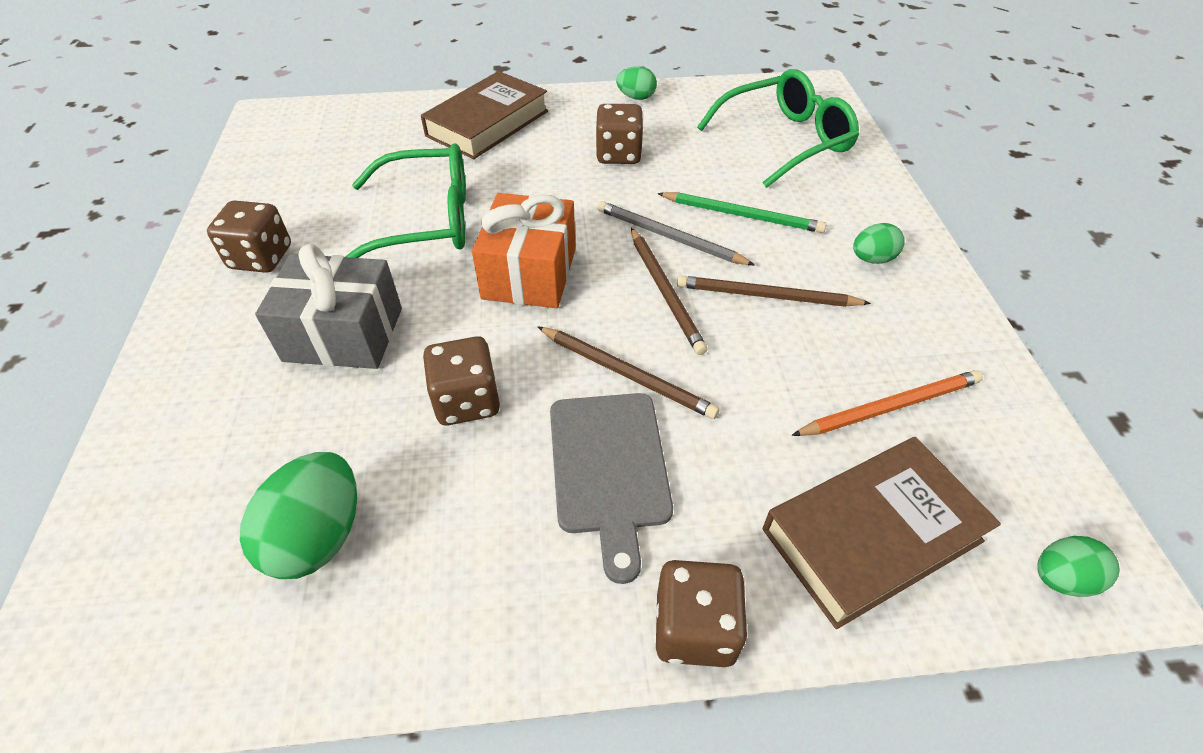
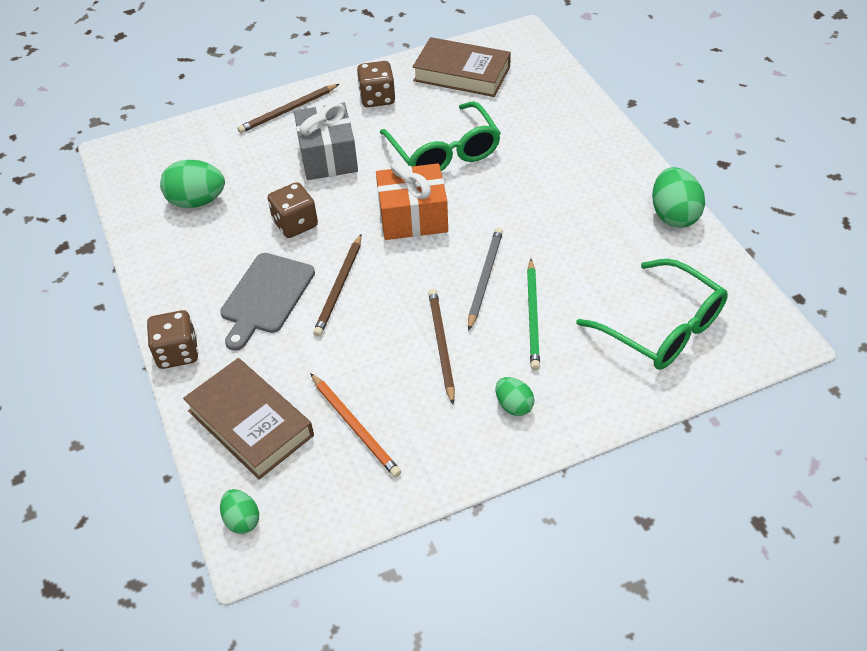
camera: 75 degrees right, 0 degrees up
(487, 123) = (578, 141): brown book -> brown book (462, 73)
(609, 468) = (266, 296): grey cutting board -> grey cutting board turned 45 degrees counterclockwise
(618, 154) = (577, 226): brown dice -> none
(636, 97) = (673, 215): green egg -> green egg, size x1.72
(665, 292) = (423, 289): brown pencil -> brown pencil (288, 111)

